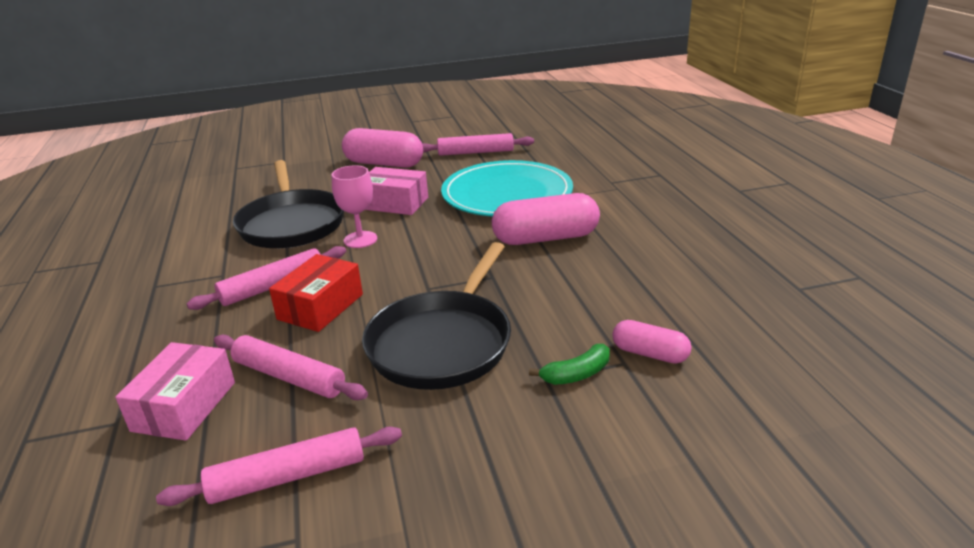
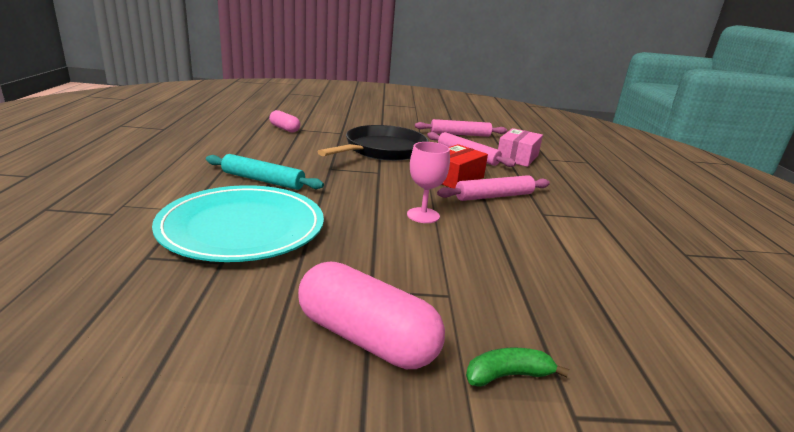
camera: 170 degrees left, 5 degrees down
(292, 224) = (499, 250): black pan -> none
(394, 203) = (377, 248): pink box -> none
(475, 152) = (191, 322): pink rolling pin -> none
(546, 238) = (263, 180): pink capsule -> turquoise rolling pin
(576, 374) = (326, 131): green banana -> green banana (508, 375)

